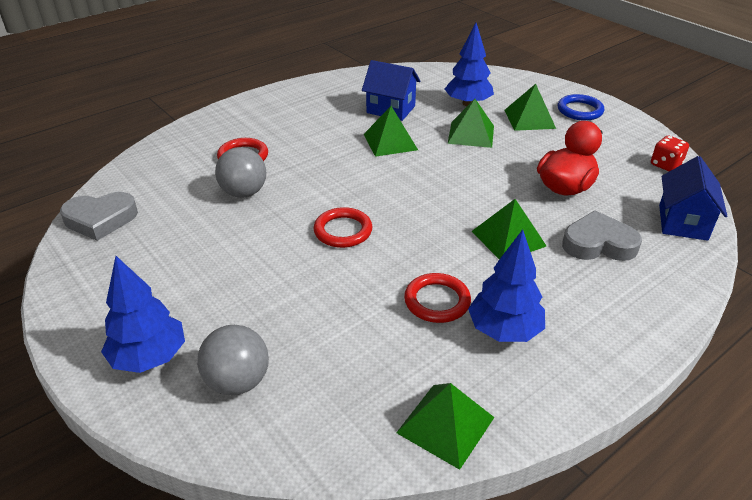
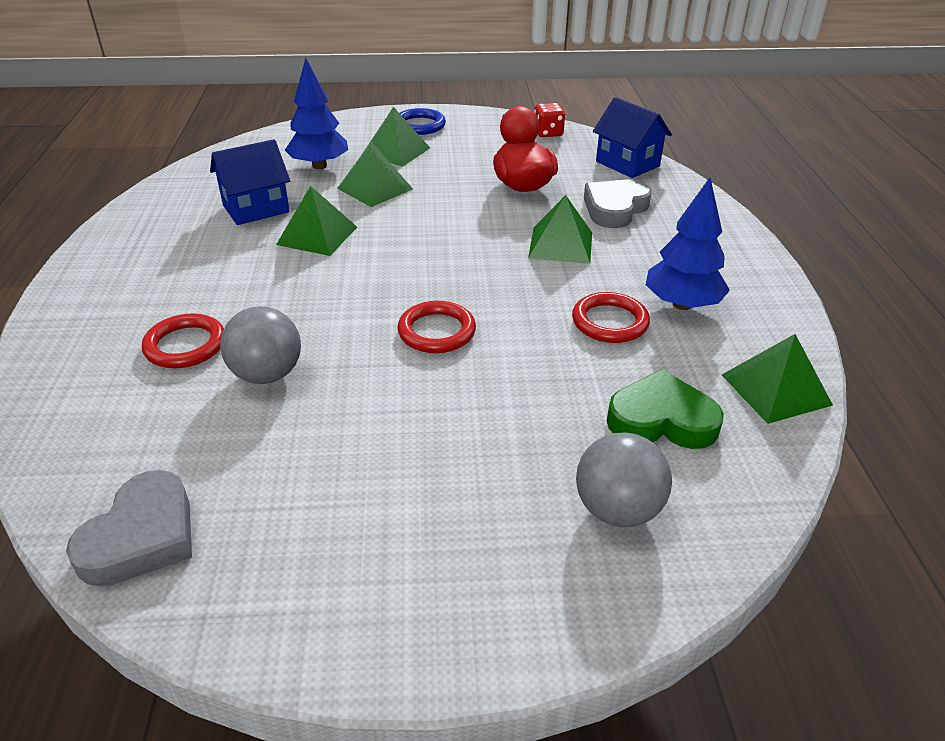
camera: 55 degrees left, 0 degrees up
(149, 357) = (511, 578): blue tree -> none
(347, 370) = (661, 420): none -> green heart

